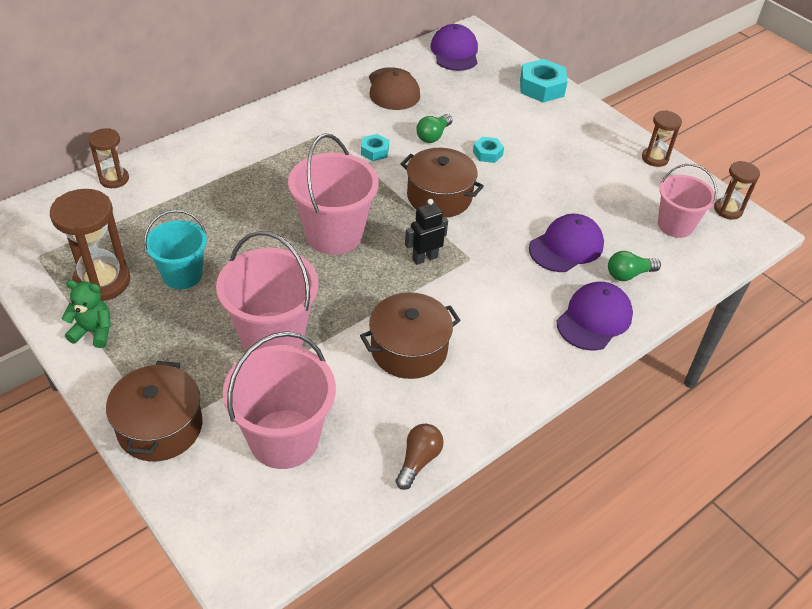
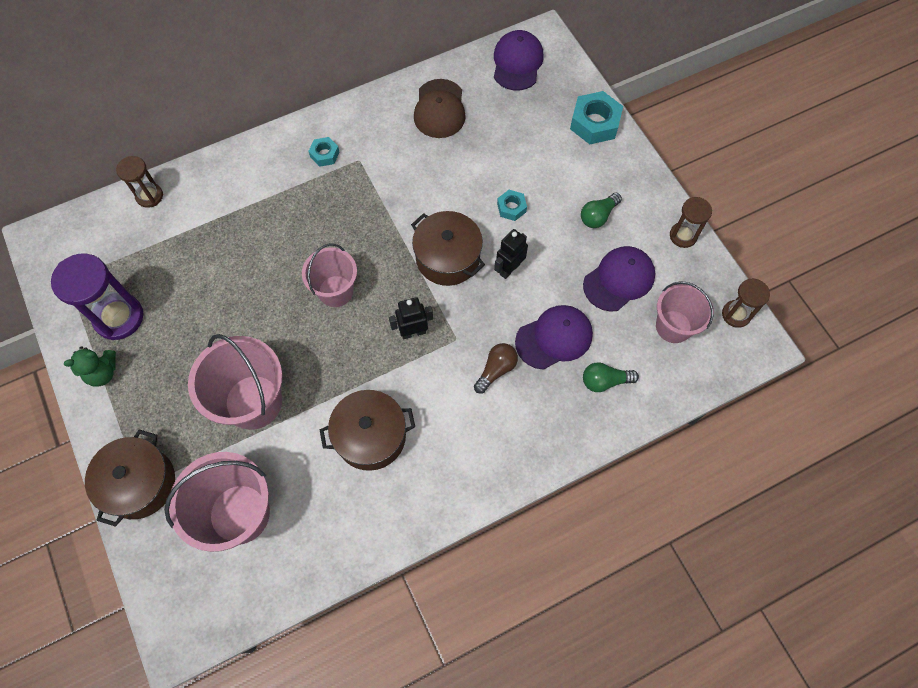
camera: 15 degrees right, 20 degrees up
(93, 332) = (102, 373): green teddy bear -> green teddy bear turned 135 degrees clockwise
(102, 282) = (119, 317): brown hourglass -> purple hourglass
(182, 275) = (189, 320): turquoise bucket -> none
(334, 234) = (335, 291): pink bucket -> pink bucket, size x0.65
(375, 151) = (400, 191): turquoise nut -> turquoise nut (325, 154)
(418, 460) = (348, 557): brown light bulb -> brown light bulb (496, 370)
(433, 136) = (463, 177): green light bulb -> green light bulb (598, 216)
(502, 199) = (509, 269): none -> black robot
(594, 319) = (553, 429): purple cap -> purple cap (619, 280)

